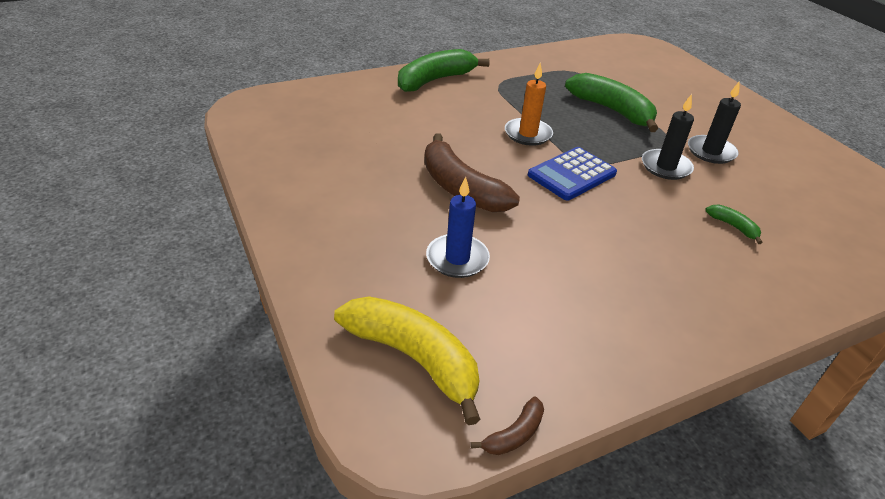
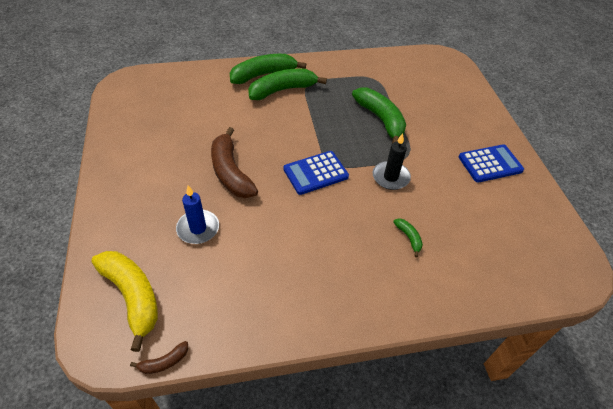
camera: 15 degrees right, 10 degrees up
(470, 93) = (282, 90): none -> green banana
(528, 134) = (304, 133): orange candle -> none
(711, 152) = (435, 169): black candle -> none
(767, 139) = (490, 164): none -> blue calculator

